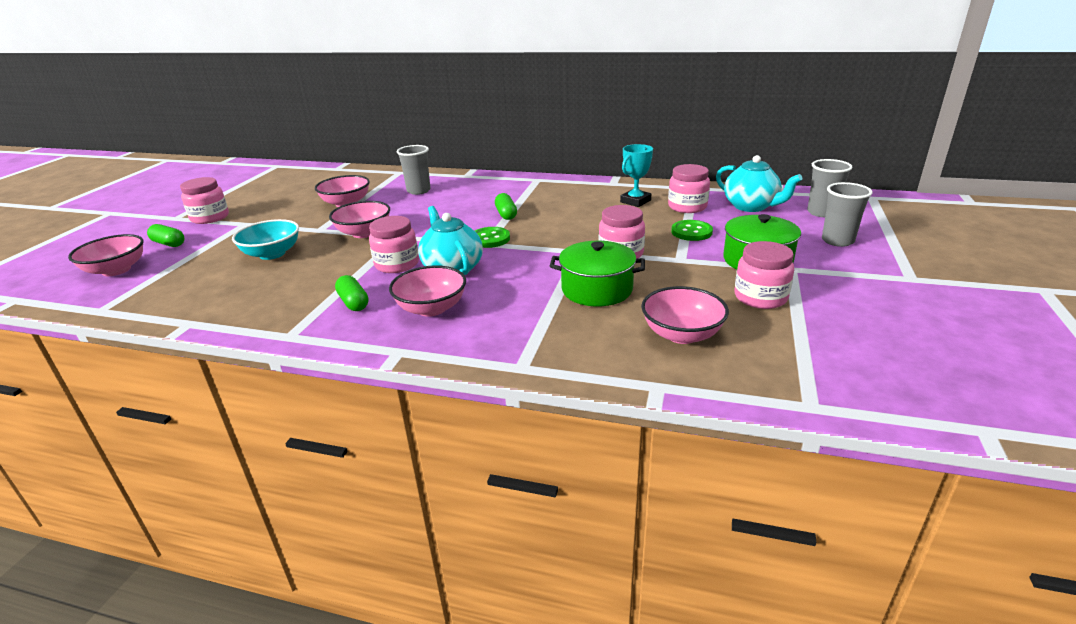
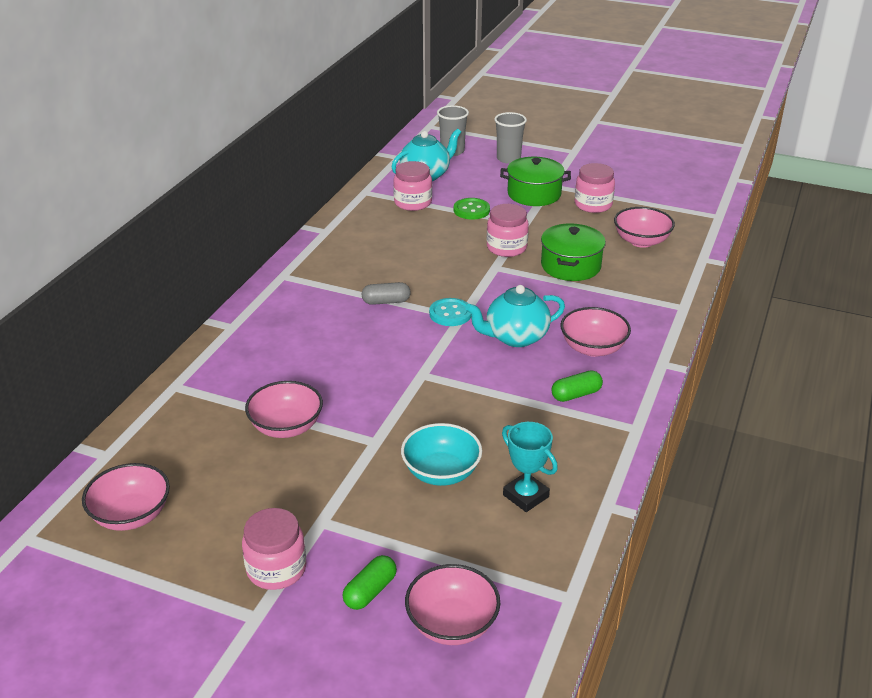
camera: 85 degrees left, 5 degrees up
(364, 233) = (401, 402): pink bowl -> pink bowl (131, 515)
(397, 264) = (496, 372): pink jar -> none
(418, 191) = (270, 365): grey cup -> none
(490, 239) = (450, 314): green button -> turquoise button
(506, 214) = (386, 301): green capsule -> grey capsule
(635, 201) = (385, 225): turquoise trophy -> turquoise trophy (526, 496)

